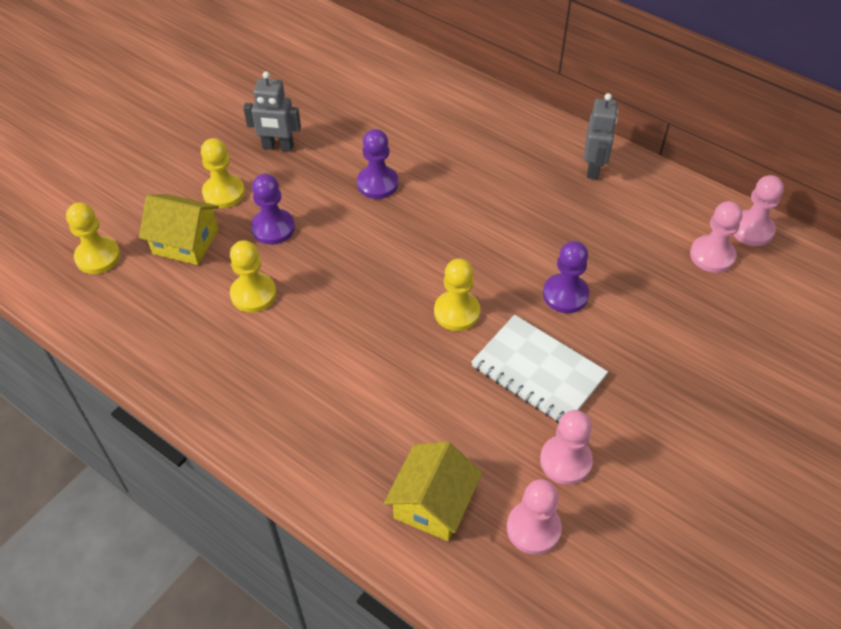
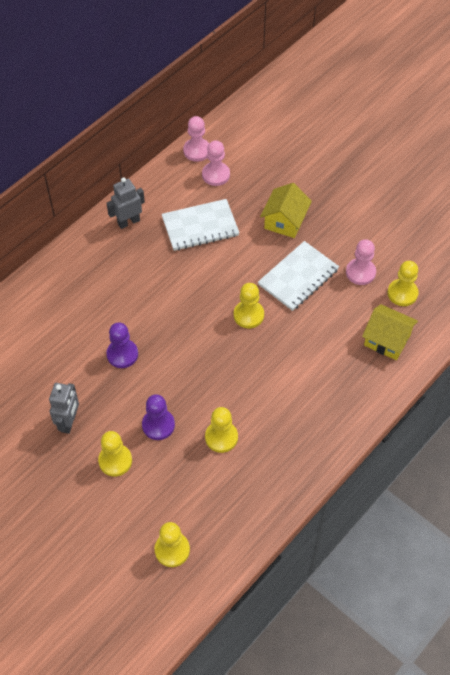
camera: 85 degrees left, 5 degrees up
(185, 242) = (164, 486): yellow house -> yellow house (285, 221)
(533, 528) = (402, 293): pink pawn -> yellow pawn
(565, 295) = (240, 255): purple pawn -> none
(593, 168) = (128, 222): grey robot -> grey robot turned 45 degrees counterclockwise
(606, 244) = (200, 226): none -> white notebook

